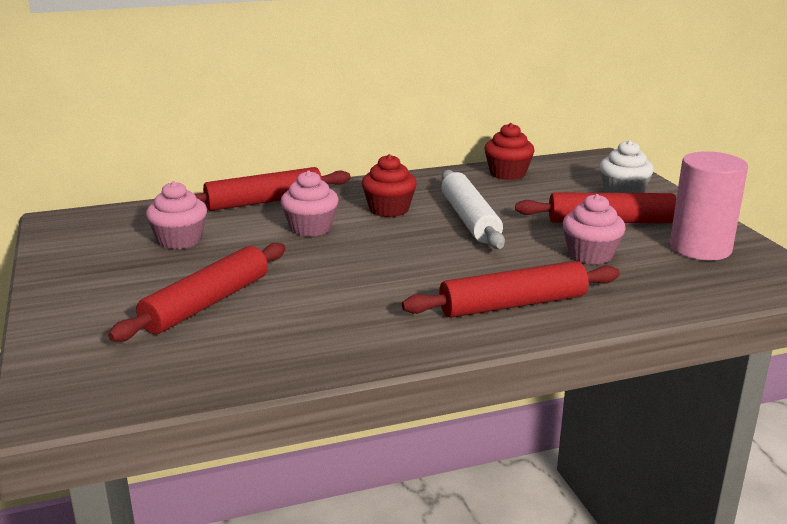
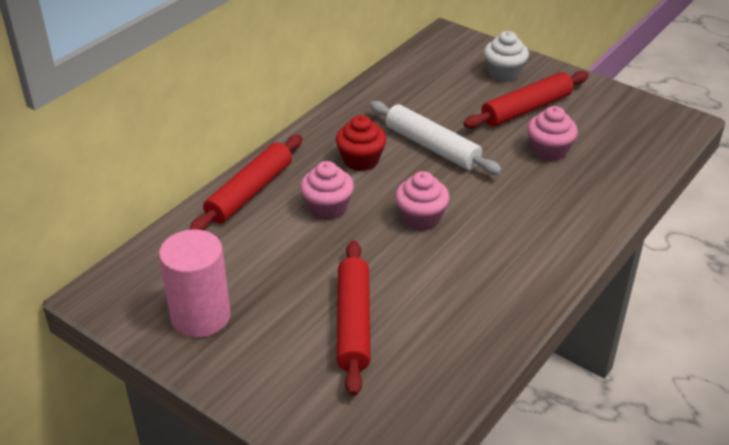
camera: 35 degrees left, 15 degrees up
(180, 240) = (240, 268): pink cupcake -> pink cupcake (421, 218)
(507, 174) = (400, 80): red cupcake -> none
(513, 304) = (553, 223): red rolling pin -> none
(700, 248) = (606, 114): pink cylinder -> pink cylinder (200, 316)

